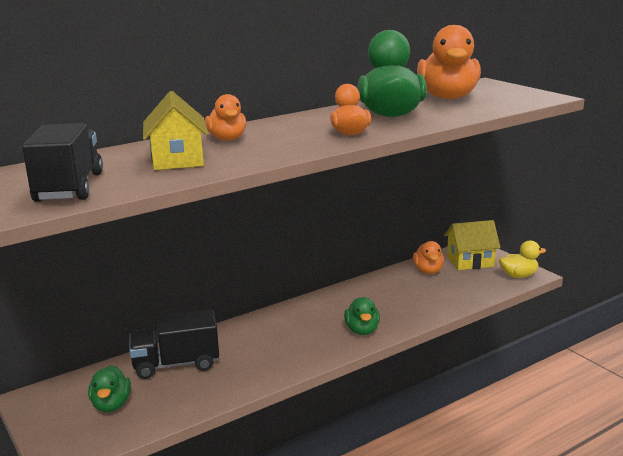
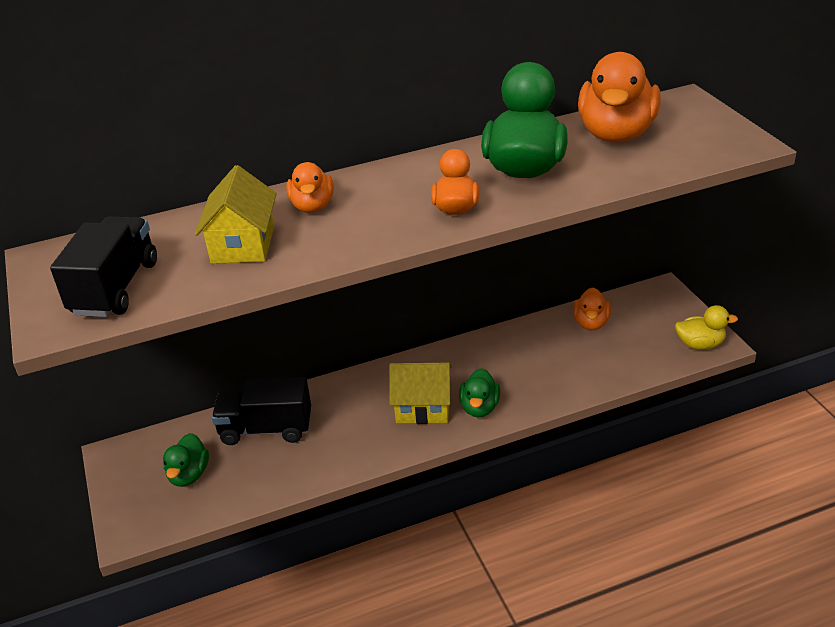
camera: 15 degrees right, 15 degrees up
(470, 261) = (649, 313): yellow house -> yellow house (423, 407)

